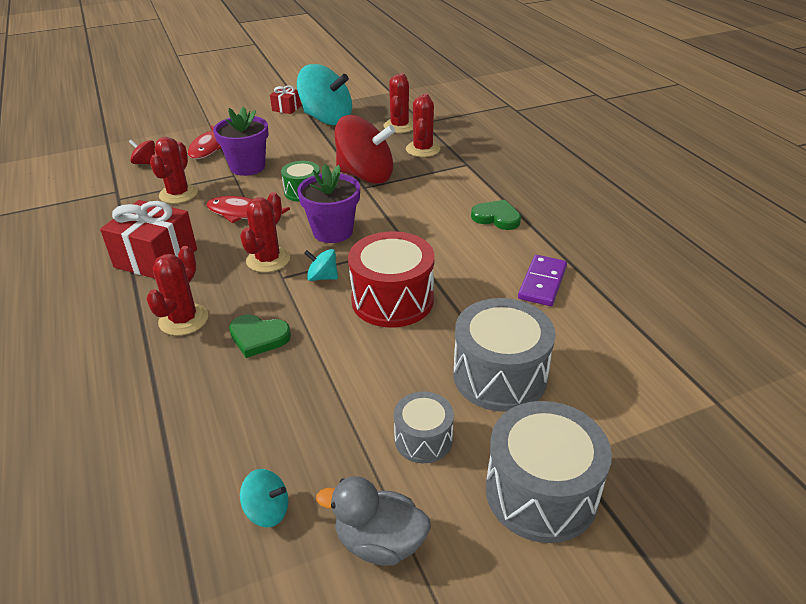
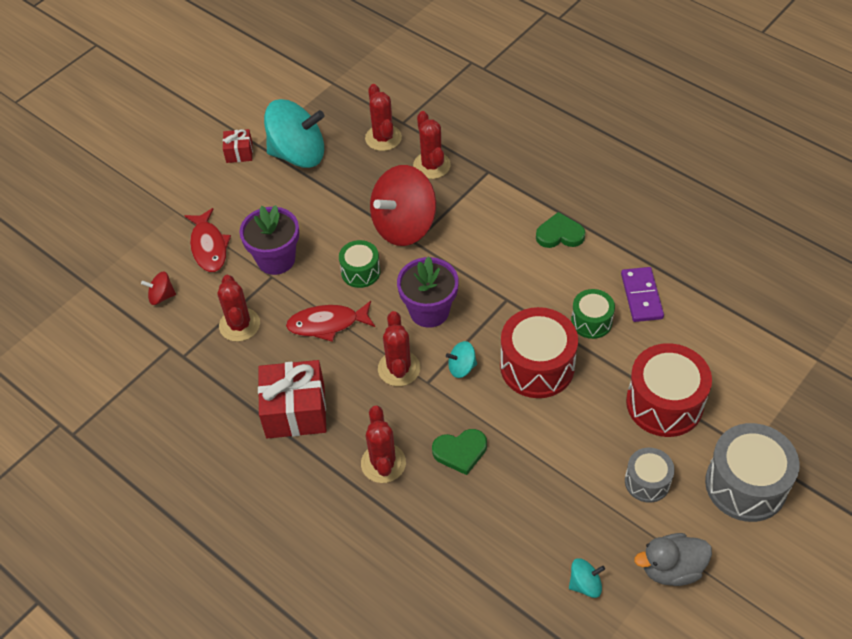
camera: 25 degrees left, 15 degrees up
(366, 176) = (404, 226): red spinning top -> red spinning top turned 150 degrees clockwise
(475, 285) = (591, 321): none -> green drum
(499, 376) = (664, 403): grey drum -> red drum

